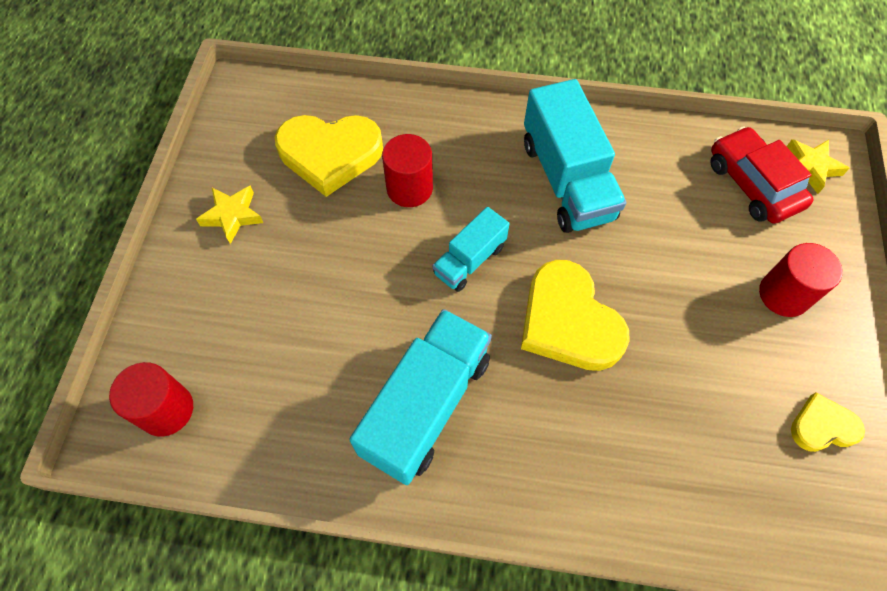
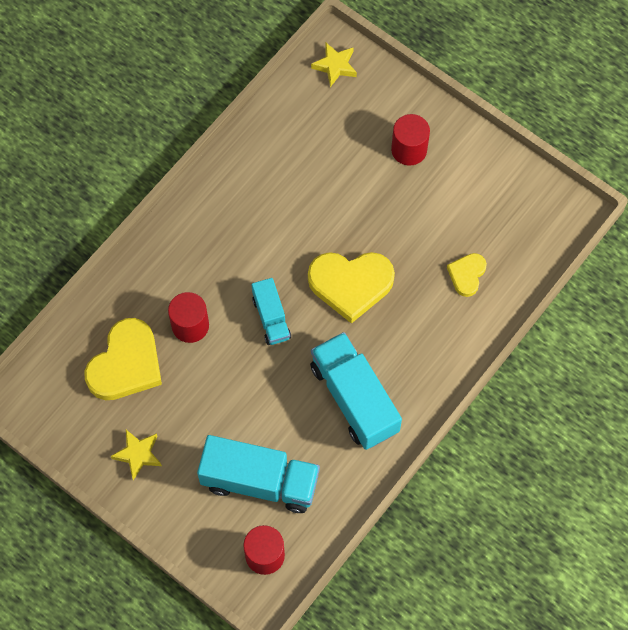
camera: 60 degrees left, 5 degrees up
(566, 180) = (248, 221): turquoise truck -> turquoise truck (260, 481)
(752, 184) = (325, 109): red car -> none
(822, 426) = (495, 190): yellow heart -> yellow heart (467, 275)

